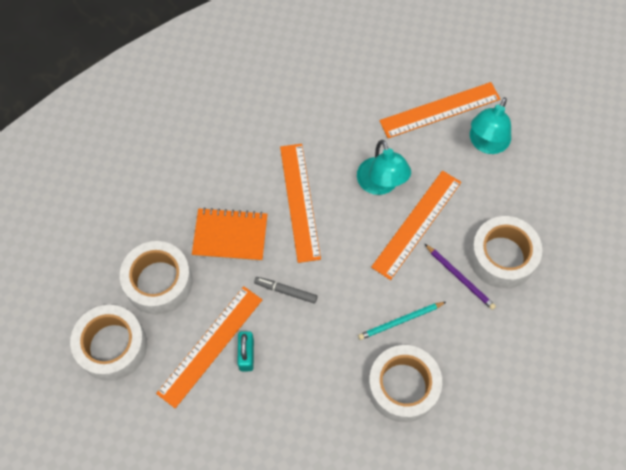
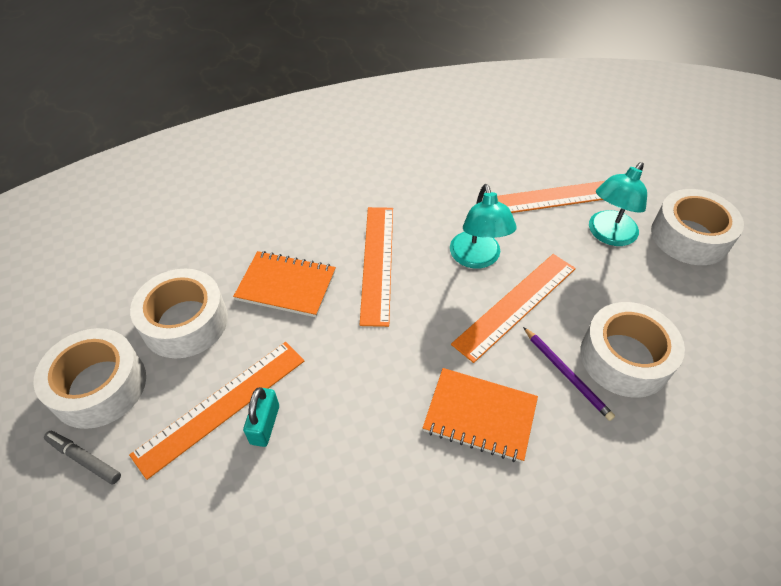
camera: 10 degrees right, 15 degrees down
(286, 291) = (336, 356): grey marker -> grey marker (84, 459)
(400, 321) = (480, 416): turquoise pencil -> orange notebook
(403, 386) = (471, 505): white tape -> white tape (689, 236)

